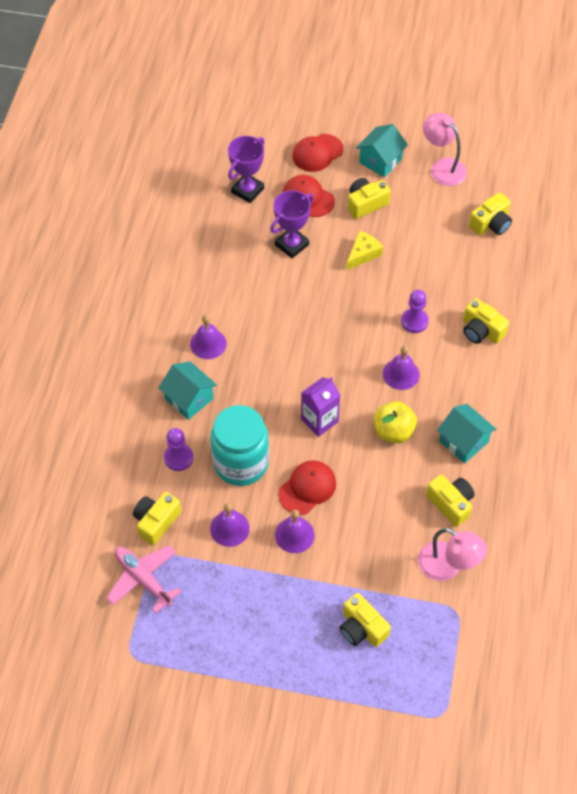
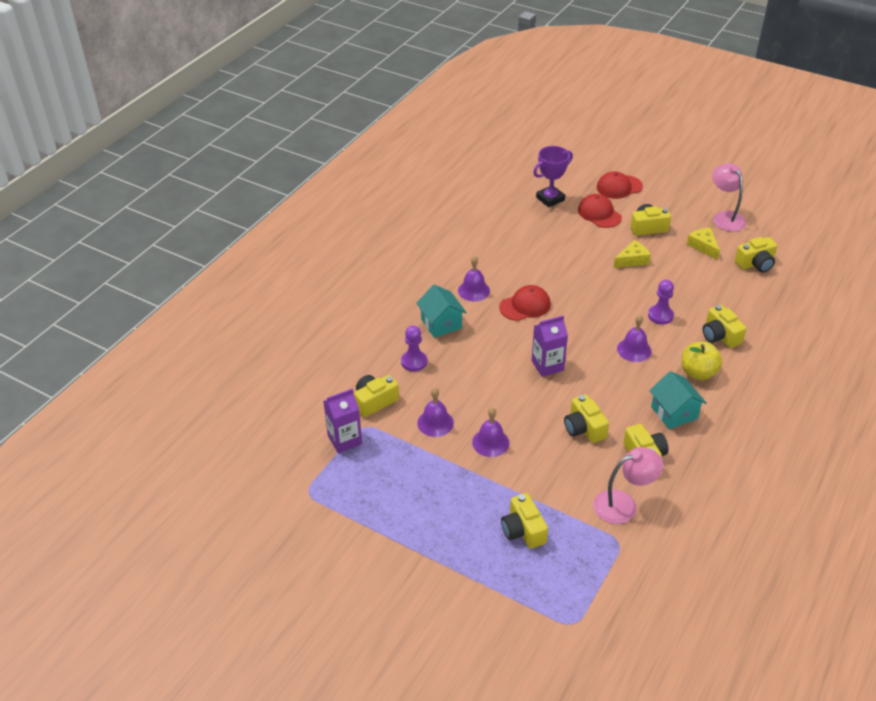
camera: 20 degrees right, 15 degrees down
(143, 579) = (344, 440): pink plane -> purple carton
(241, 463) = (465, 378): turquoise jar -> none
(291, 245) = (572, 241): purple trophy -> none
(307, 488) = (516, 411): red cap -> red cap (525, 306)
(380, 161) = (671, 202): turquoise house -> none
(381, 488) = (584, 428): none -> yellow camera
(393, 431) = (611, 389): yellow apple -> yellow apple (698, 373)
(431, 214) = (703, 246): none -> yellow cheese
(447, 566) = (623, 504): pink lamp -> pink lamp turned 75 degrees counterclockwise

